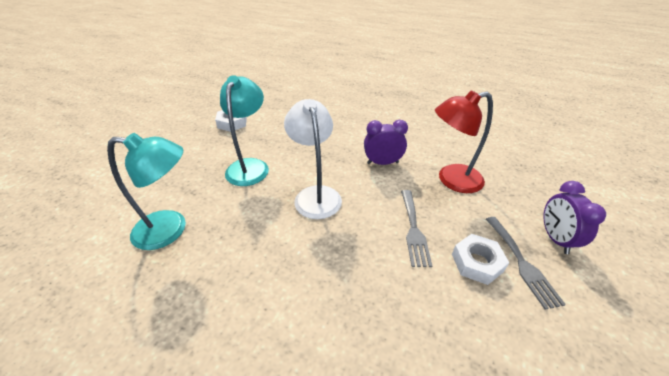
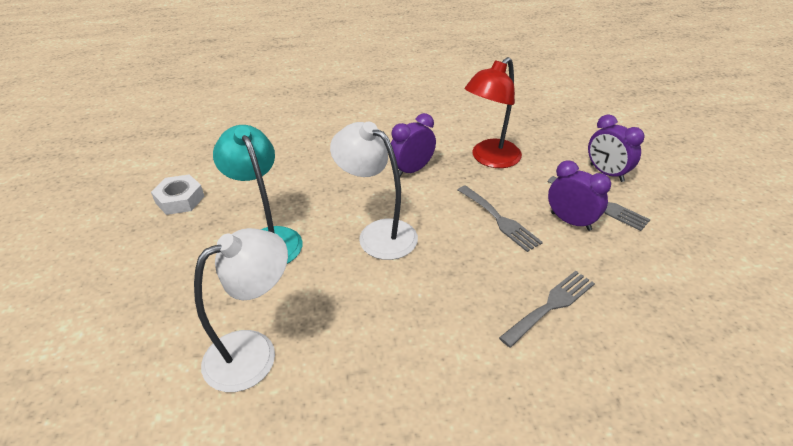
camera: 35 degrees left, 0 degrees up
(171, 229) = (254, 352): turquoise lamp -> white lamp
(388, 323) = (551, 305): none -> grey fork
(477, 262) = (570, 221): white nut -> purple clock

